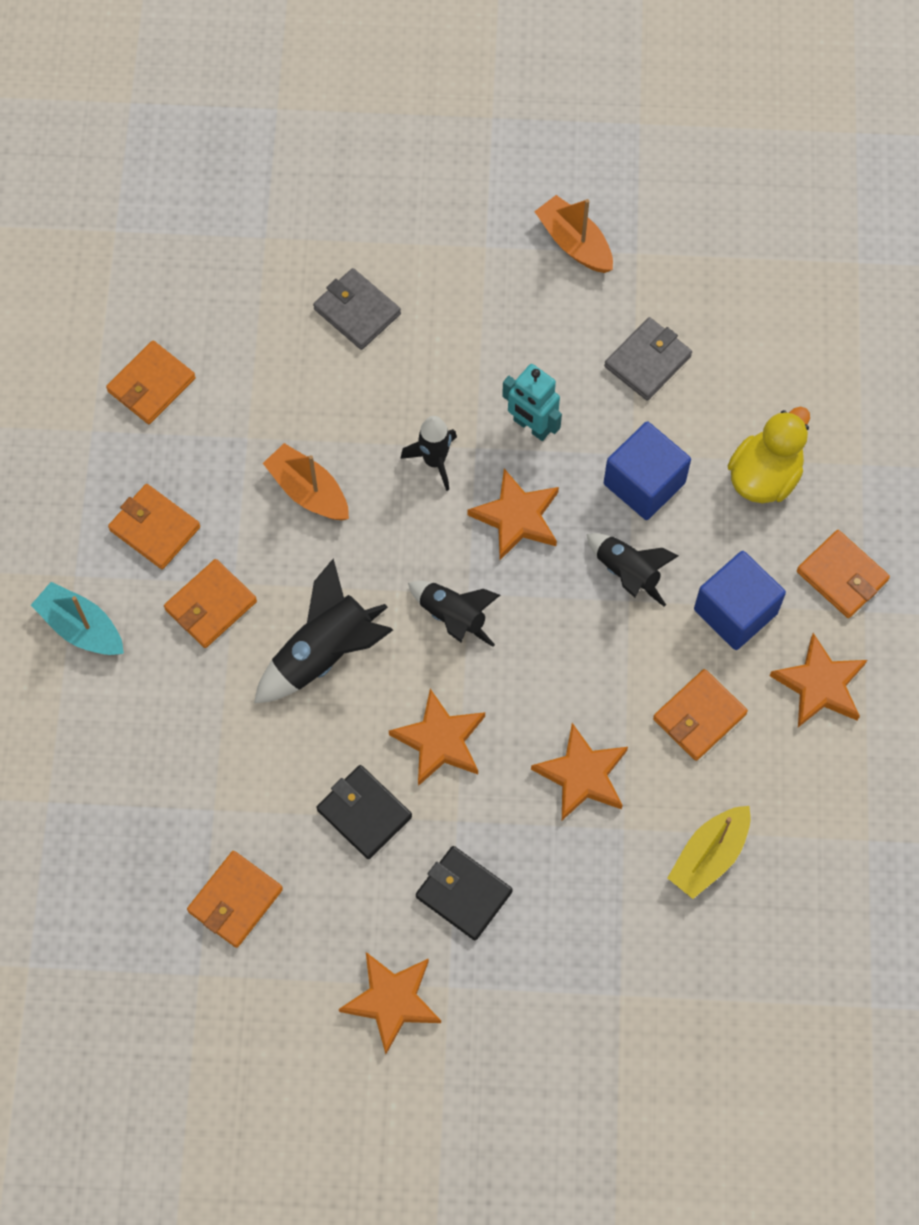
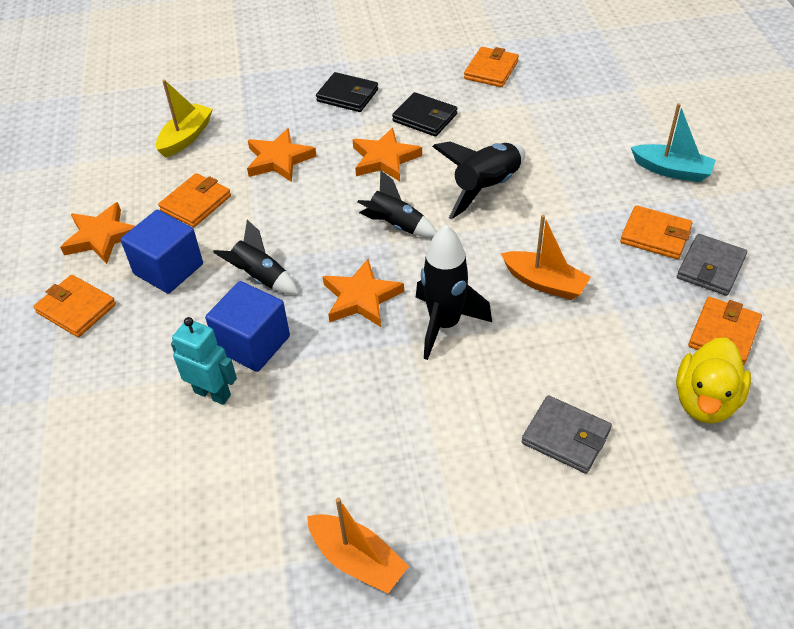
camera: 170 degrees right, 20 degrees down
(211, 605) = (584, 199): orange wallet -> none
(392, 1000) = (379, 50): orange star -> none
(434, 461) = (444, 324): black rocket -> black rocket, size x1.51
(531, 426) = (364, 369): turquoise robot -> turquoise robot (212, 393)
(647, 361) = (260, 449): grey wallet -> grey wallet (710, 268)
(764, 476) = (142, 370): yellow duck -> yellow duck (705, 401)

